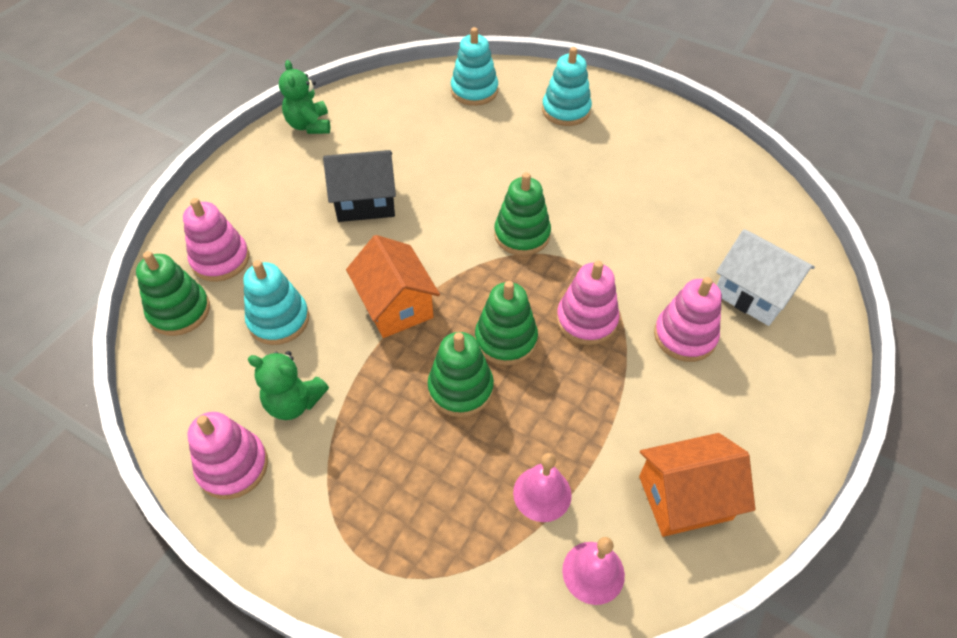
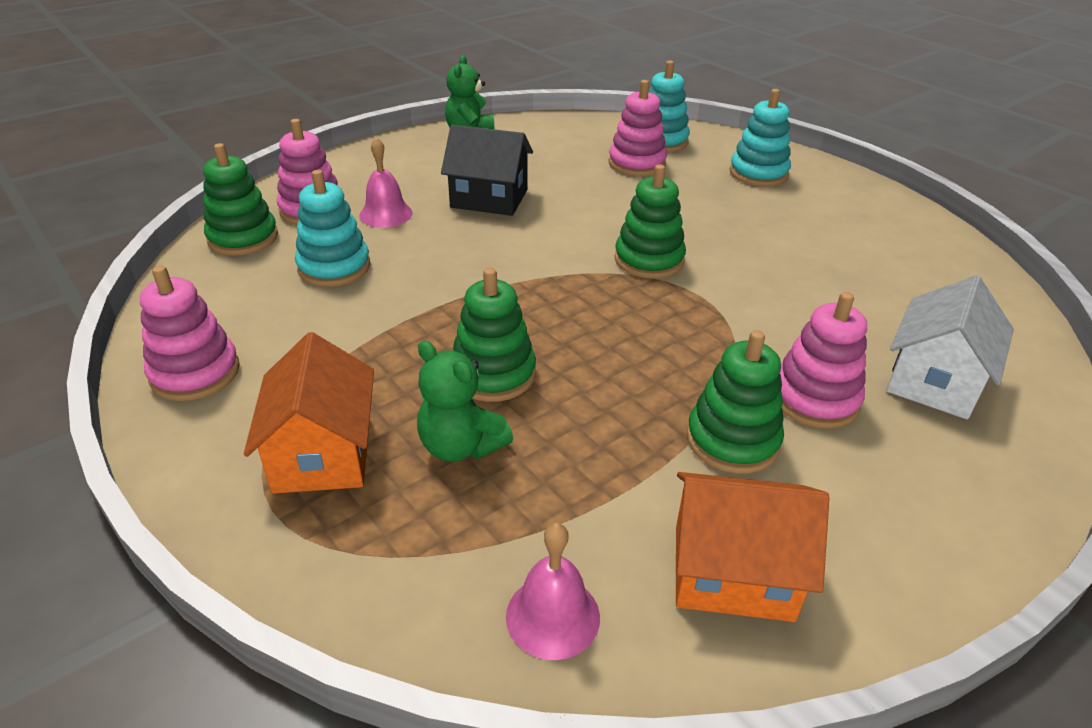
camera: 20 degrees right, 15 degrees down
(294, 402) = (299, 337): green teddy bear -> green teddy bear (461, 446)
(396, 305) = (466, 285): orange house -> orange house (323, 453)
(506, 339) = (575, 344): green stacking toy -> green stacking toy (732, 440)
(542, 493) = (532, 505): pink bell -> pink bell (386, 214)
(586, 320) = (687, 351): pink stacking toy -> pink stacking toy (637, 164)
(753, 293) = (934, 380): white house -> white house turned 60 degrees clockwise

